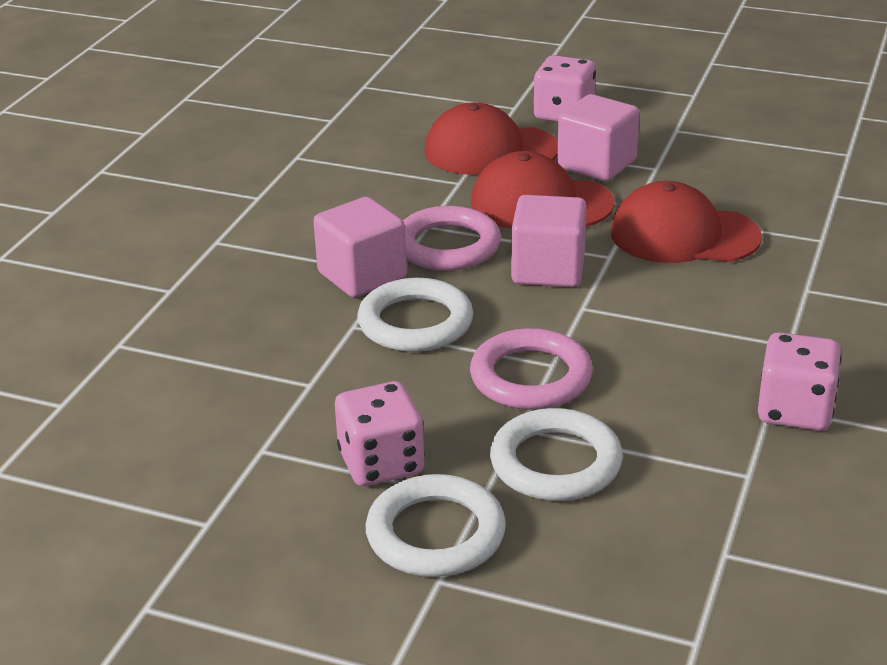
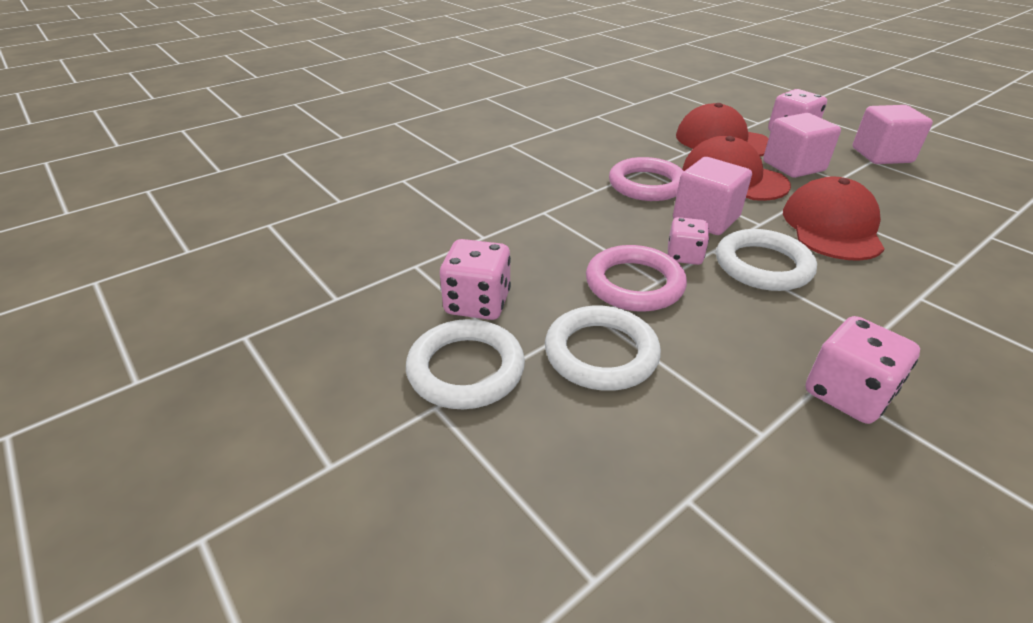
camera: 30 degrees right, 5 degrees up
(362, 275) = (576, 185): pink cube -> pink cube (881, 155)
(415, 323) = (584, 222): white ring -> white ring (763, 265)
(558, 325) = (684, 256): none -> pink dice
(684, 235) = (831, 227): red cap -> red cap turned 60 degrees clockwise

